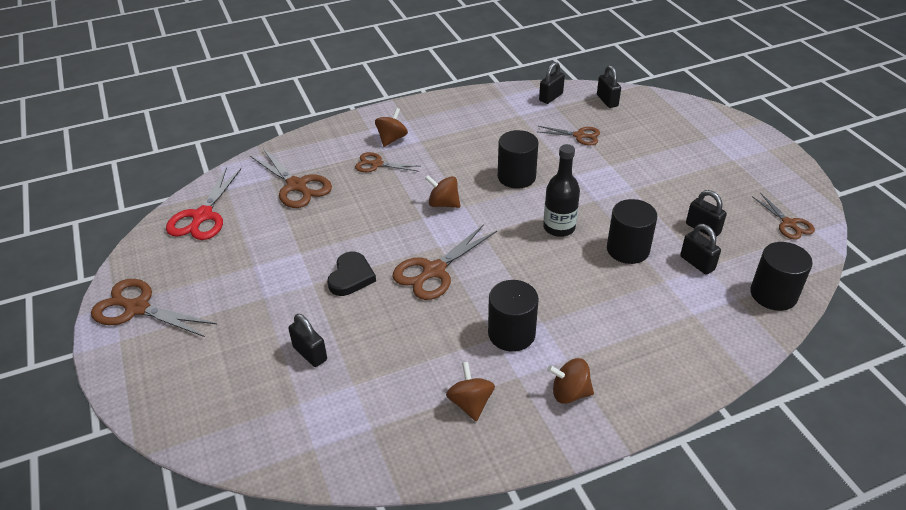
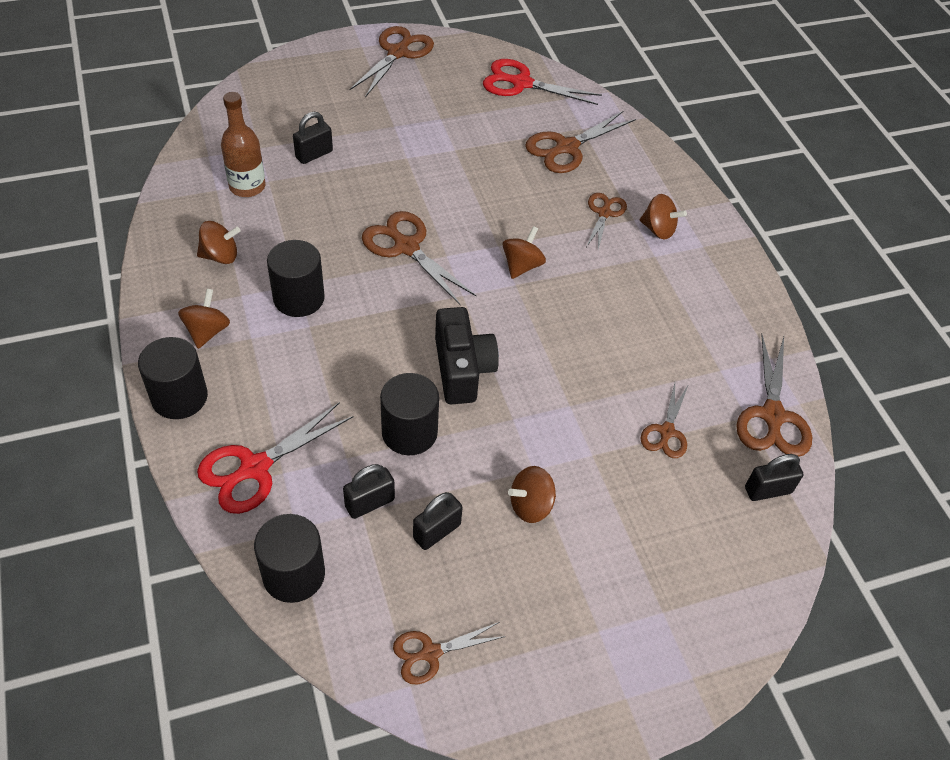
camera: 90 degrees right, 10 degrees up
(351, 277) = (410, 184): black heart -> none
(364, 401) = (247, 186): none -> brown bottle
(516, 177) = (570, 343): black cylinder -> black cylinder (179, 397)
(551, 97) = (772, 415): black padlock -> brown scissors
(559, 227) = (462, 369): black bottle -> black camera
(662, 189) = (531, 505): none -> brown spinning top
(697, 331) = (255, 468): none -> red scissors

